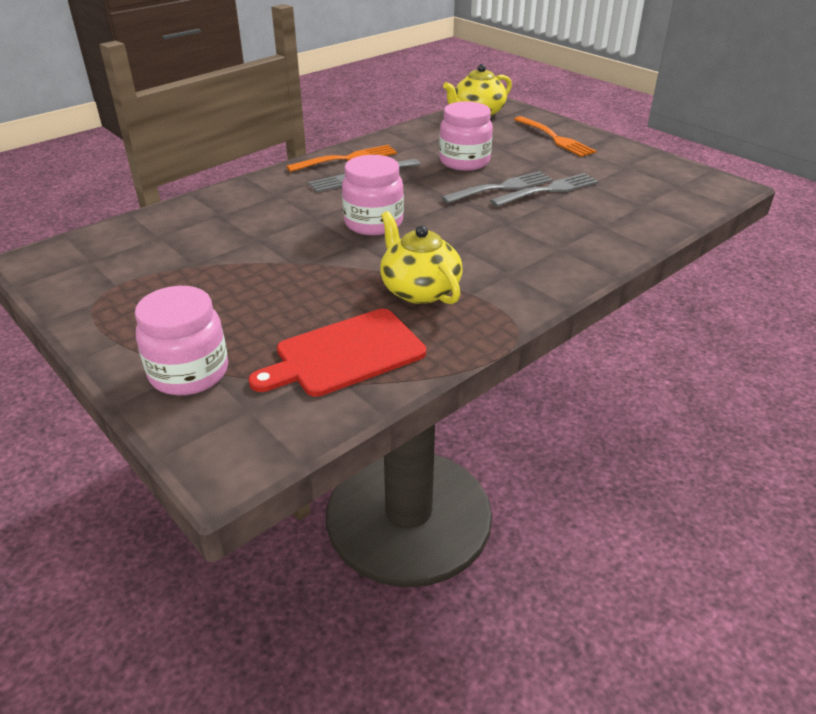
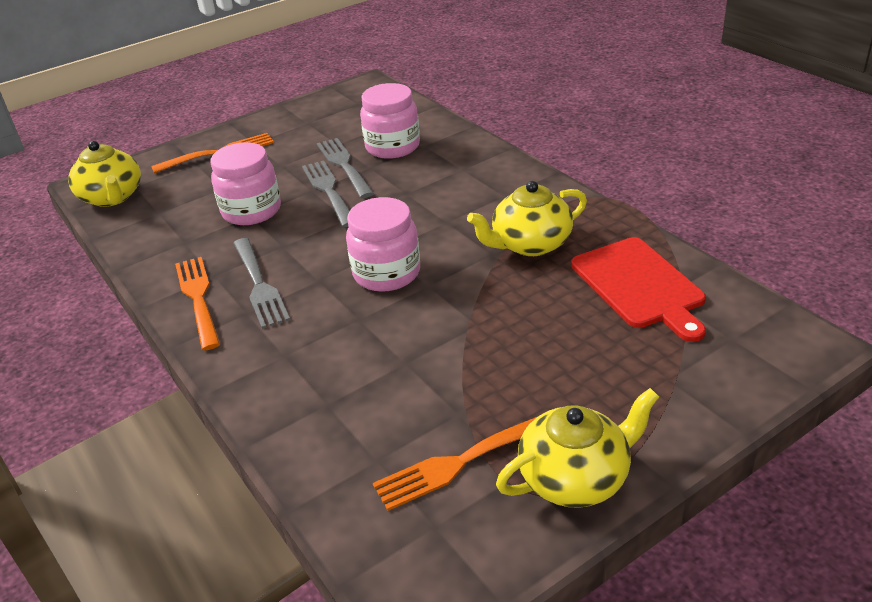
camera: 80 degrees left, 0 degrees up
(105, 314) = (576, 478): none -> yellow teapot
(143, 267) = (462, 461): none -> orange fork
(189, 373) = (684, 385): pink jar -> pink jar (392, 147)

